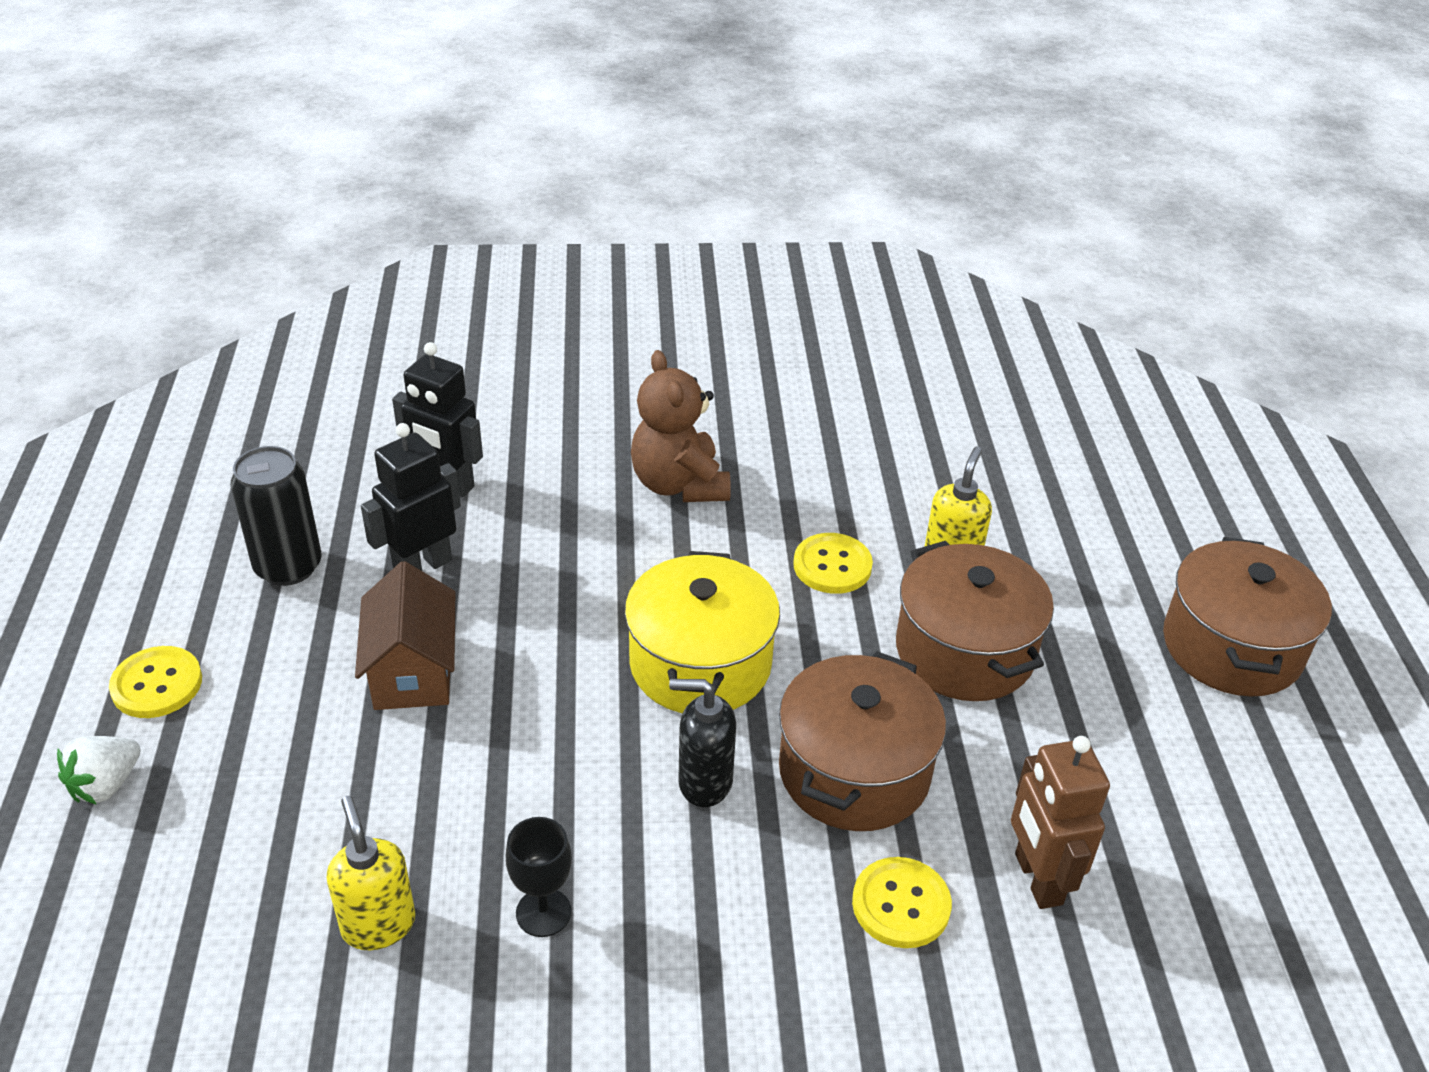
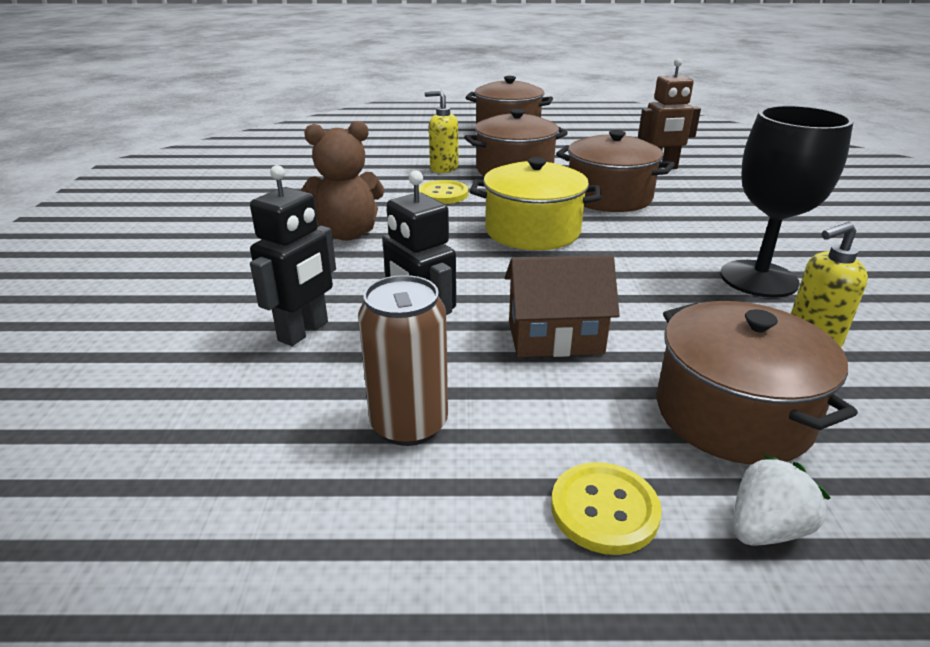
camera: 85 degrees left, 10 degrees down
(106, 785) = (766, 529): white strawberry -> white strawberry turned 75 degrees counterclockwise
(252, 800) = (732, 414): none -> brown pot
(288, 567) = (409, 424): black can -> brown can
(543, 912) = (758, 279): black goblet -> black goblet, size x2.02
(704, 782) = (631, 232): black soap dispenser -> none
(901, 904) = (691, 192): yellow button -> none

